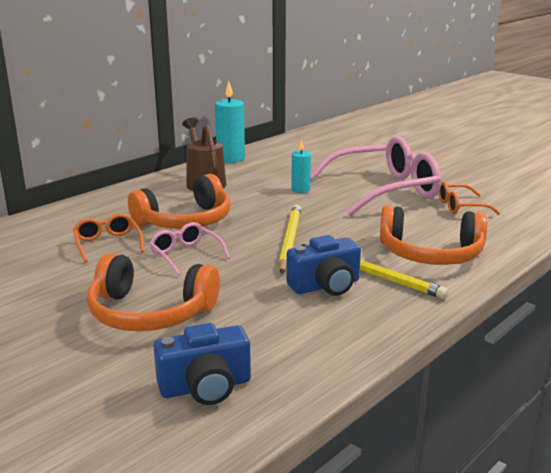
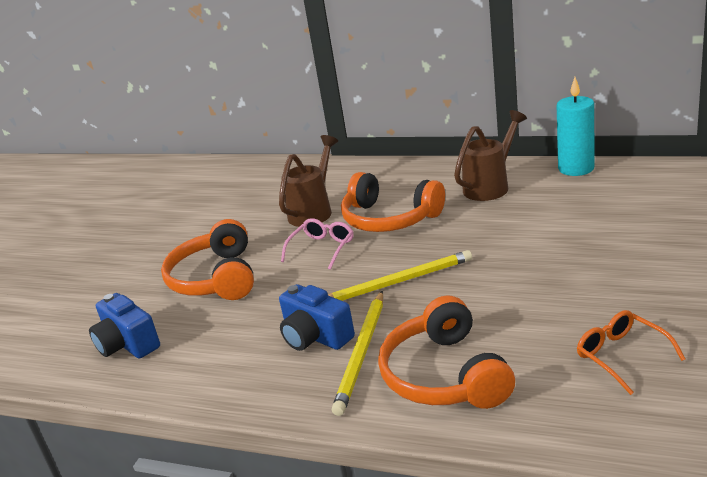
camera: 70 degrees right, 5 degrees up
(108, 244) = (314, 211): orange glasses -> brown watering can
(300, 190) = (536, 237): turquoise candle -> none
(384, 190) = (606, 285): pink glasses -> none

